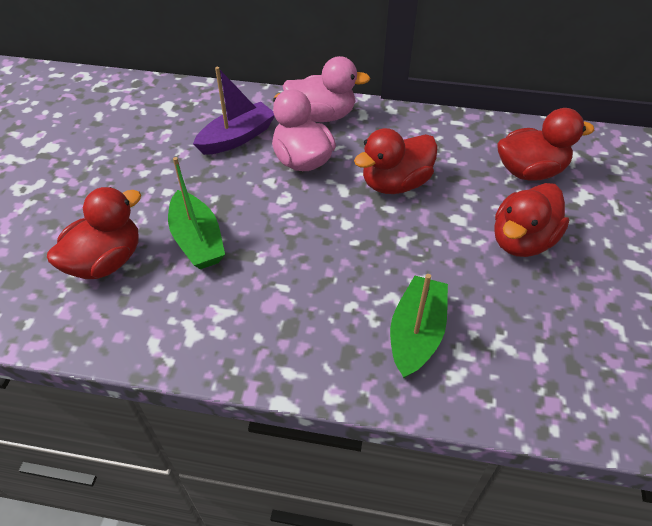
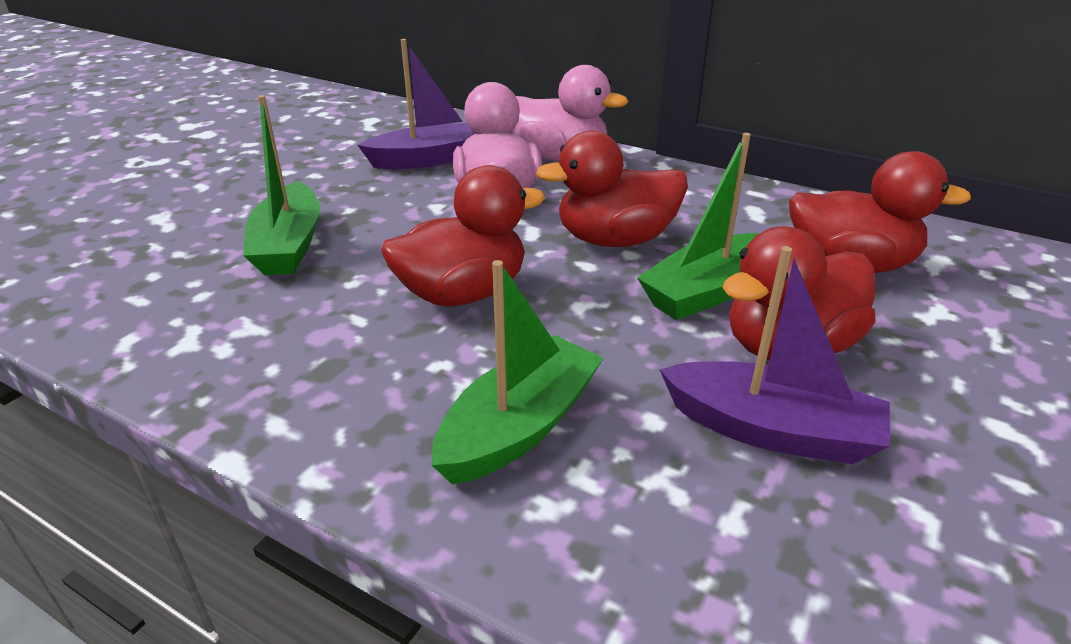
camera: 20 degrees right, 15 degrees down
(106, 261) = (158, 243): red duck -> red duck (463, 293)
(465, 212) = (707, 291): none -> green boat
(535, 298) = (771, 430): none -> purple boat

